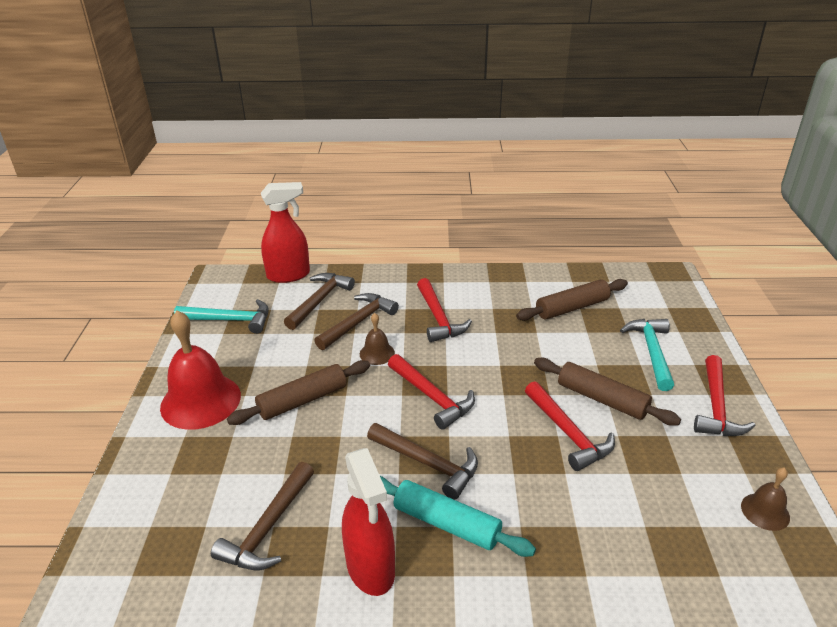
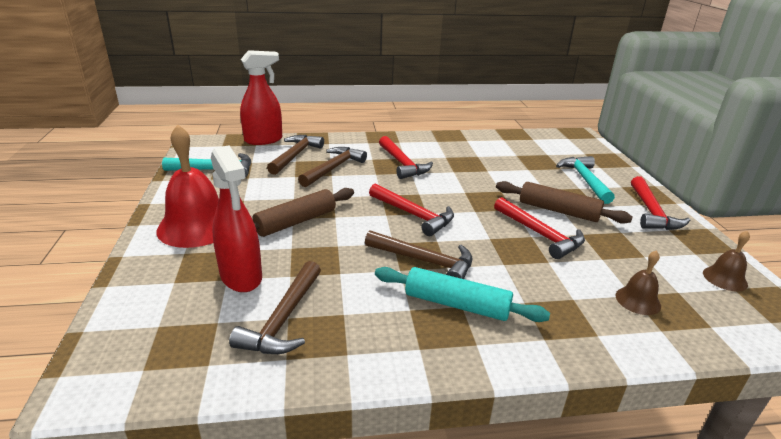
camera: 10 degrees left, 5 degrees down
(371, 568) = (395, 345): red spray bottle -> red spray bottle (241, 277)
(377, 353) = (355, 188): brown bell -> brown bell (638, 300)
(572, 308) = (510, 155): brown rolling pin -> none

